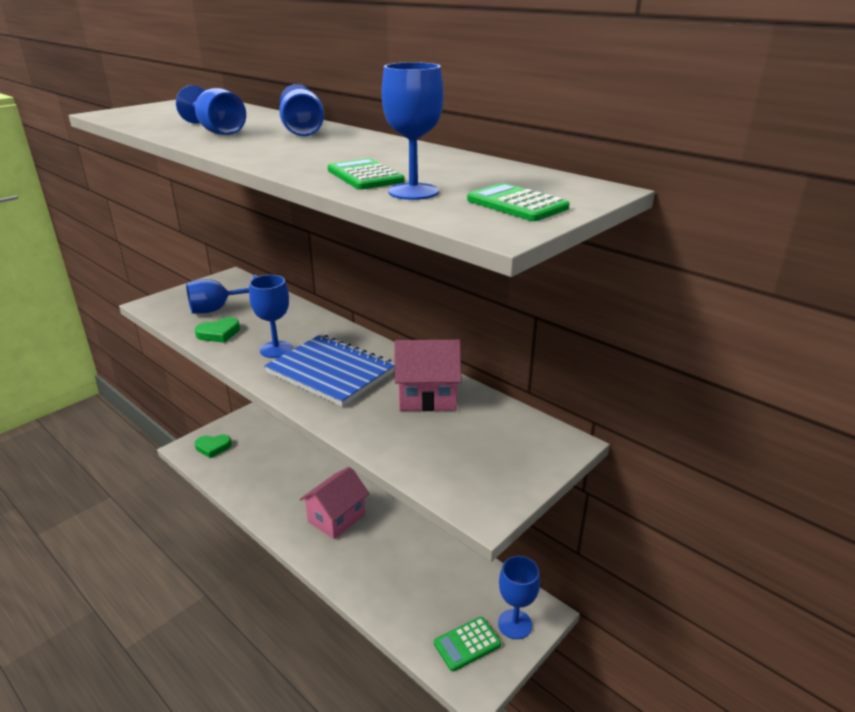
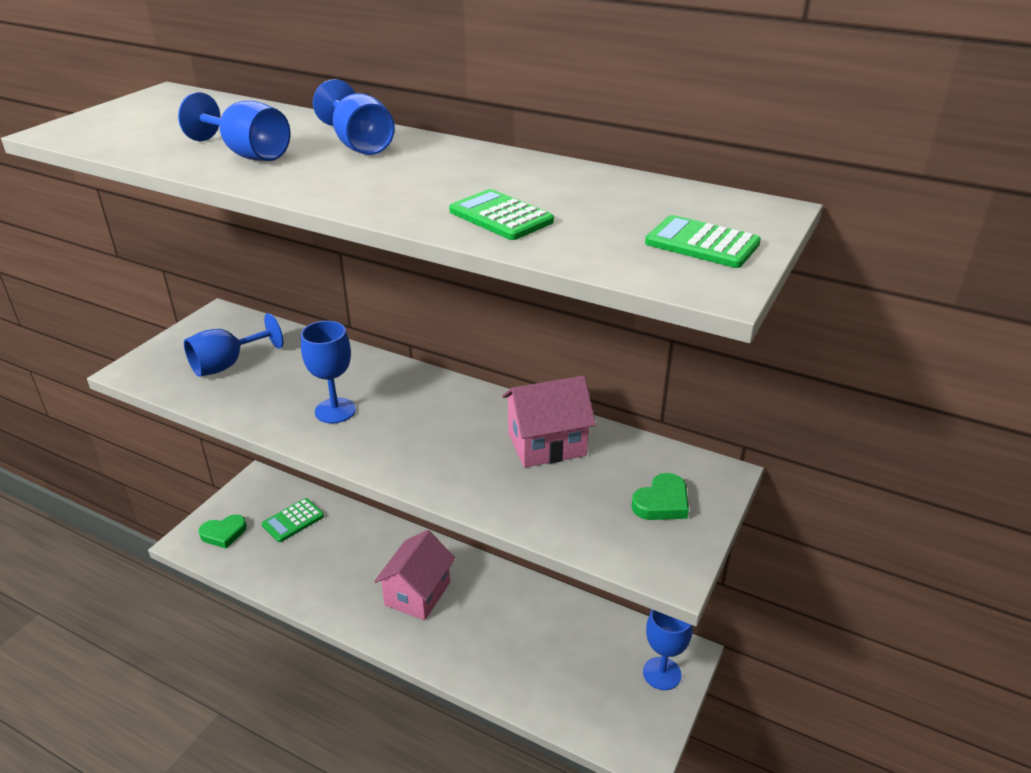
camera: 15 degrees left, 5 degrees up
(219, 333) = (249, 399): green heart -> green heart (662, 502)
(331, 372) = (418, 430): blue notebook -> none
(413, 192) = (576, 237): blue goblet -> none
(467, 644) = (619, 707): green calculator -> green calculator (293, 520)

